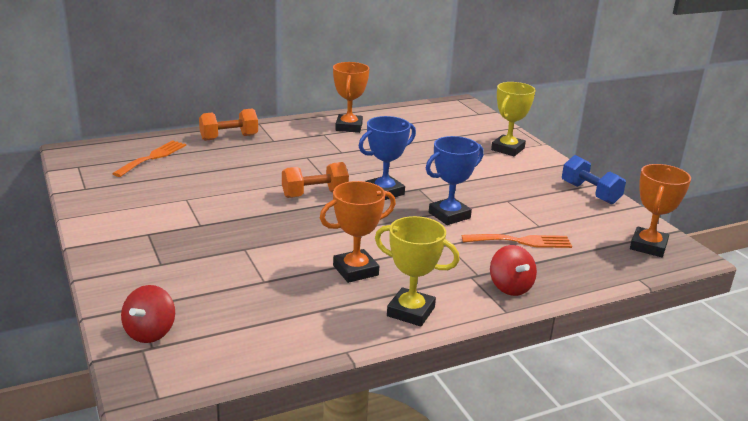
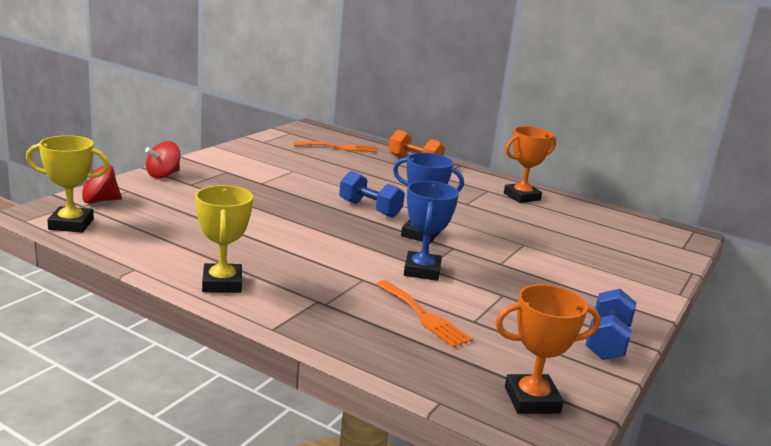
camera: 55 degrees right, 5 degrees down
(315, 194) = (370, 209): orange dumbbell -> blue dumbbell
(355, 270) = (263, 249): orange trophy -> none
(449, 215) = (422, 271): blue trophy -> blue trophy turned 75 degrees clockwise
(507, 149) = (626, 276): yellow trophy -> yellow trophy (71, 224)
(510, 287) = (321, 324): red spinning top -> red spinning top (163, 175)

